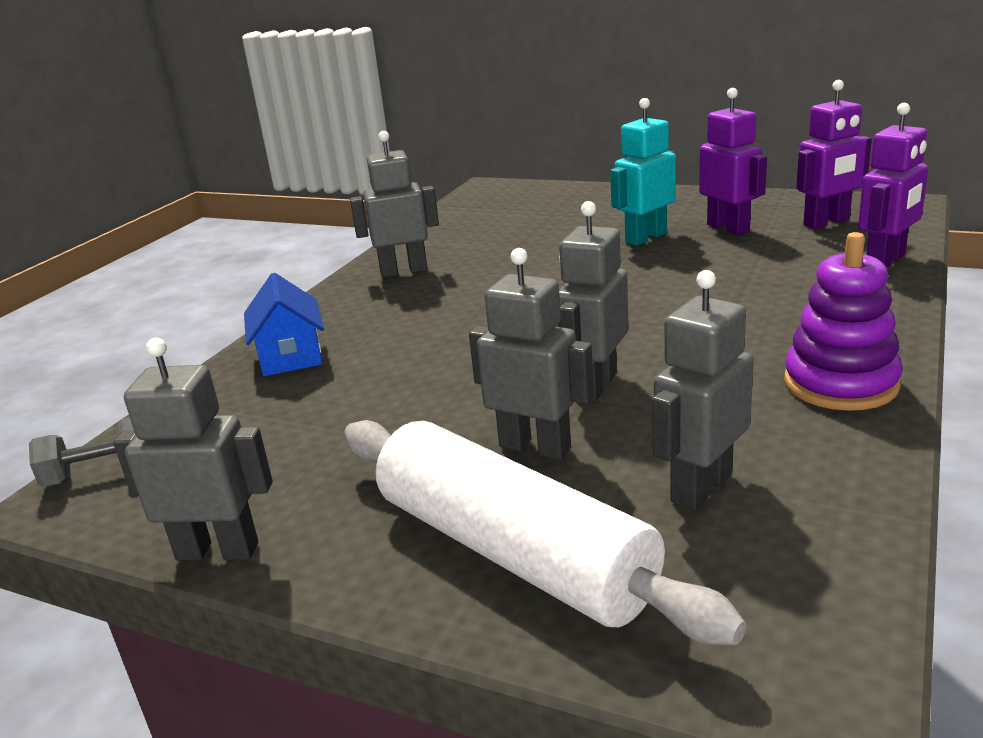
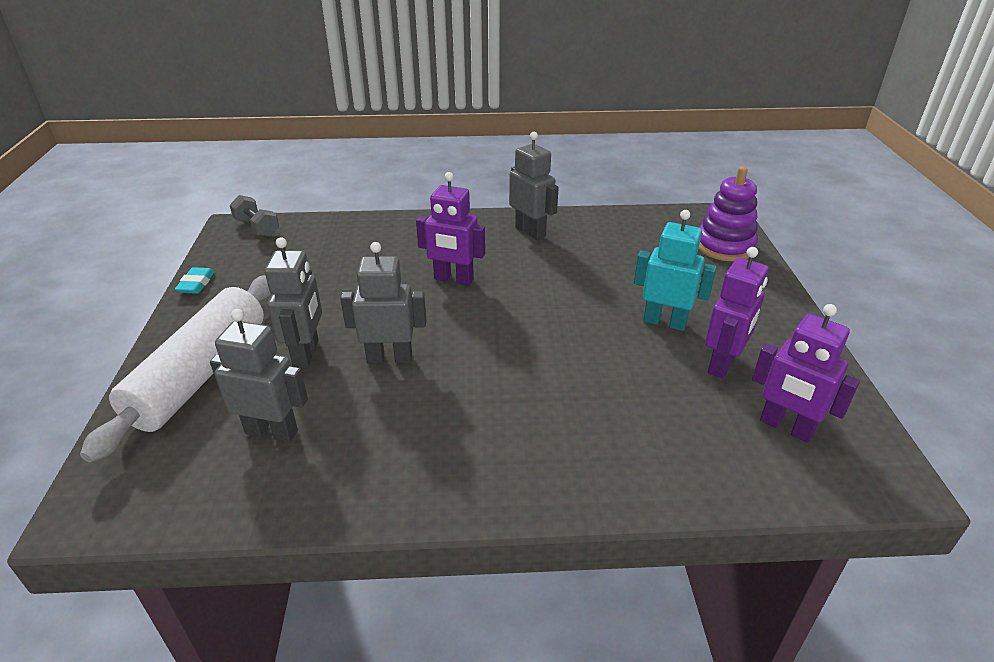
camera: 60 degrees right, 10 degrees up
(218, 551) = (196, 284): grey robot -> turquoise eraser
(290, 356) = (391, 234): blue house -> none
(840, 383) = (430, 480): purple stacking toy -> purple stacking toy (724, 246)
(886, 261) = (706, 483): purple robot -> purple robot (453, 279)

